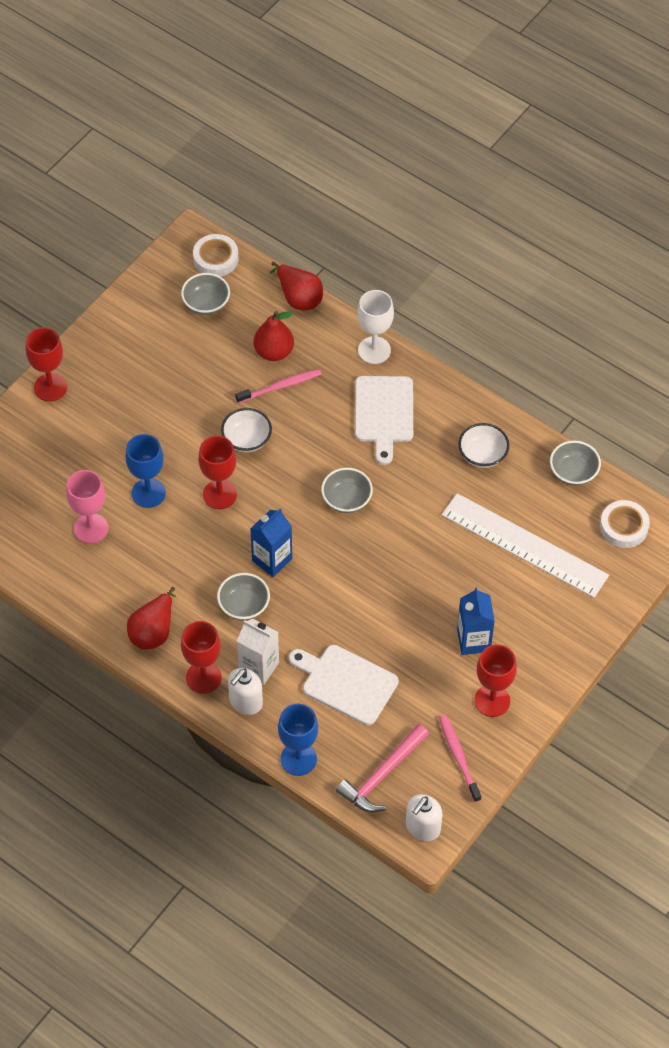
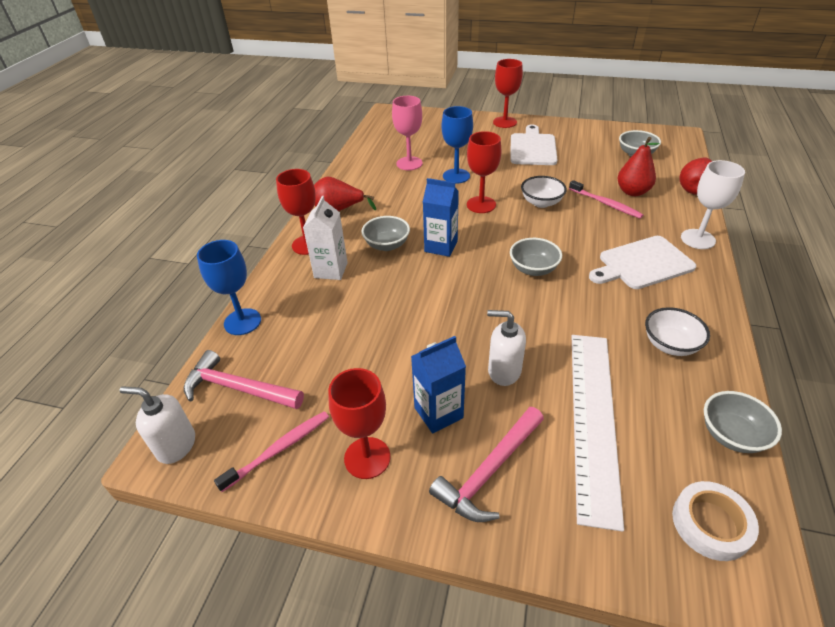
camera: 70 degrees right, 15 degrees down
(215, 259) = (677, 147): white tape -> none
(245, 702) = (292, 273): white soap dispenser -> white soap dispenser (504, 371)
(346, 683) = (338, 328): white cutting board -> white cutting board (533, 148)
(536, 629) = (489, 471): none -> pink hammer

